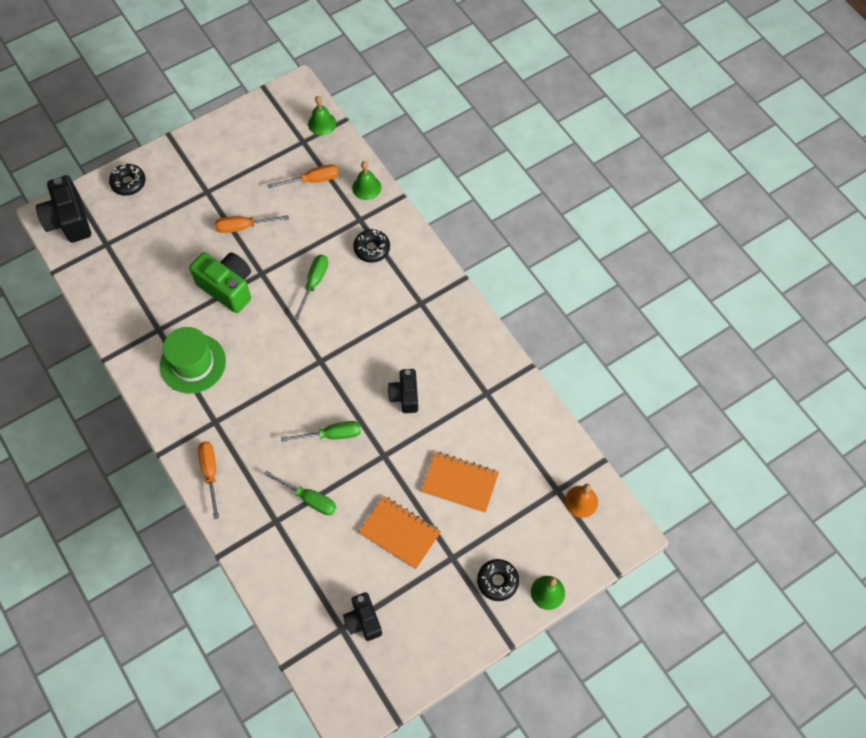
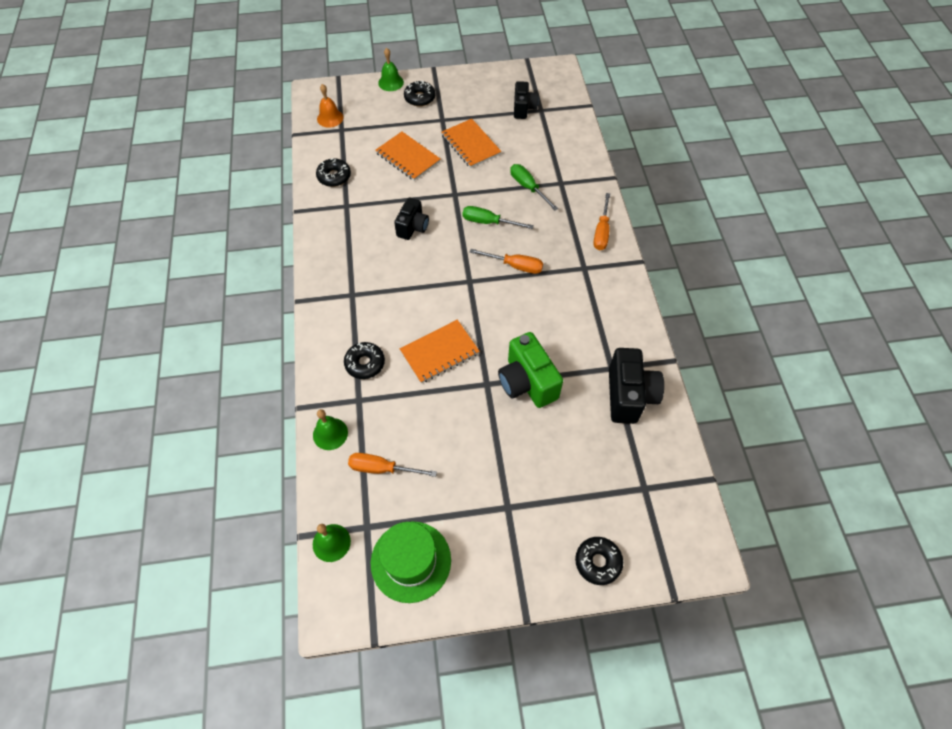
camera: 155 degrees left, 5 degrees down
(69, 221) = (683, 539): black camera -> black camera (629, 396)
(193, 363) = (587, 323): green hat -> green hat (411, 561)
(244, 227) = (483, 443): orange screwdriver -> orange screwdriver (514, 266)
(314, 283) = (439, 352): green screwdriver -> orange notebook
(522, 423) = (334, 177): none -> black donut

